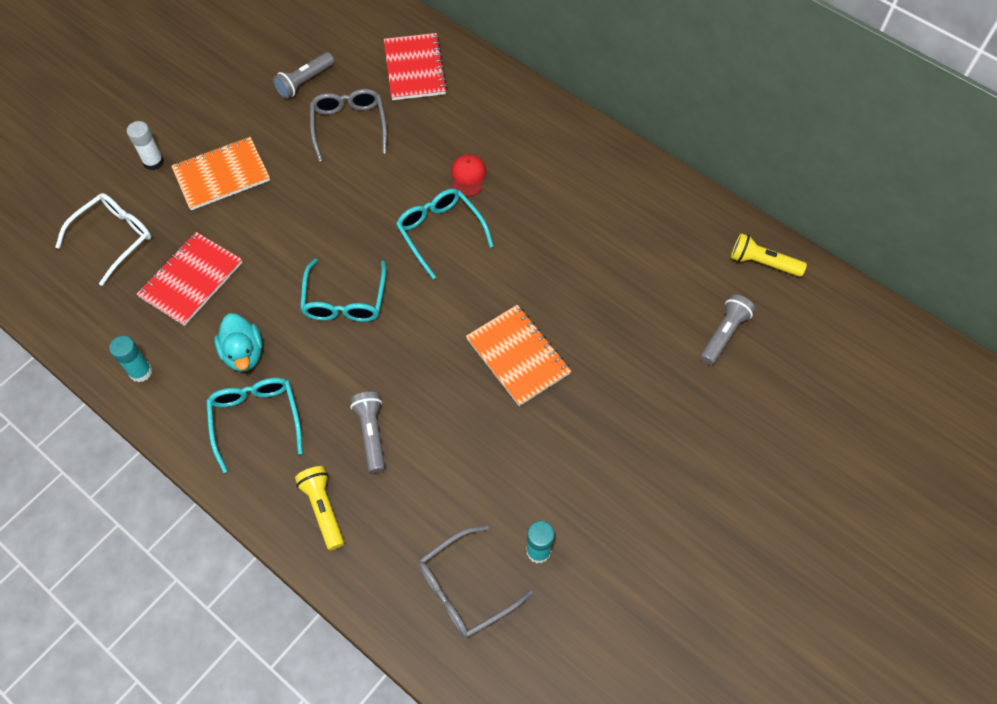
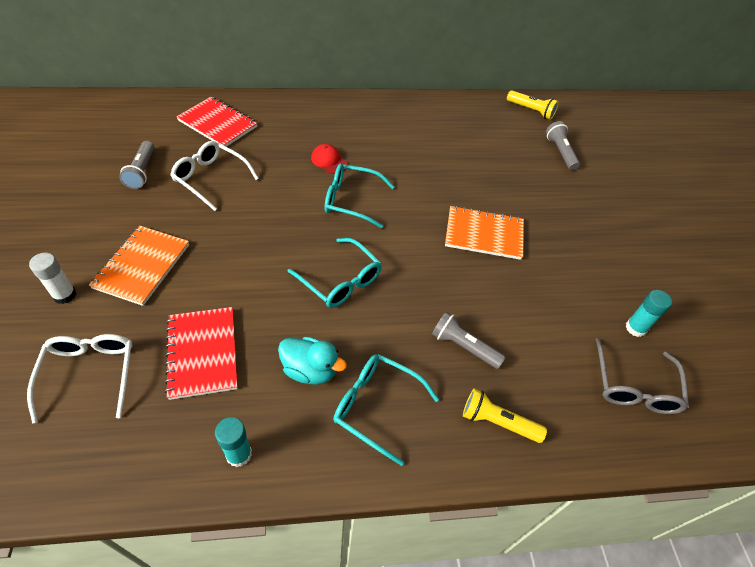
camera: 50 degrees left, 10 degrees down
(349, 126) = (211, 179): grey glasses -> white glasses
(762, 263) = (531, 110): yellow flashlight -> yellow flashlight turned 120 degrees counterclockwise

